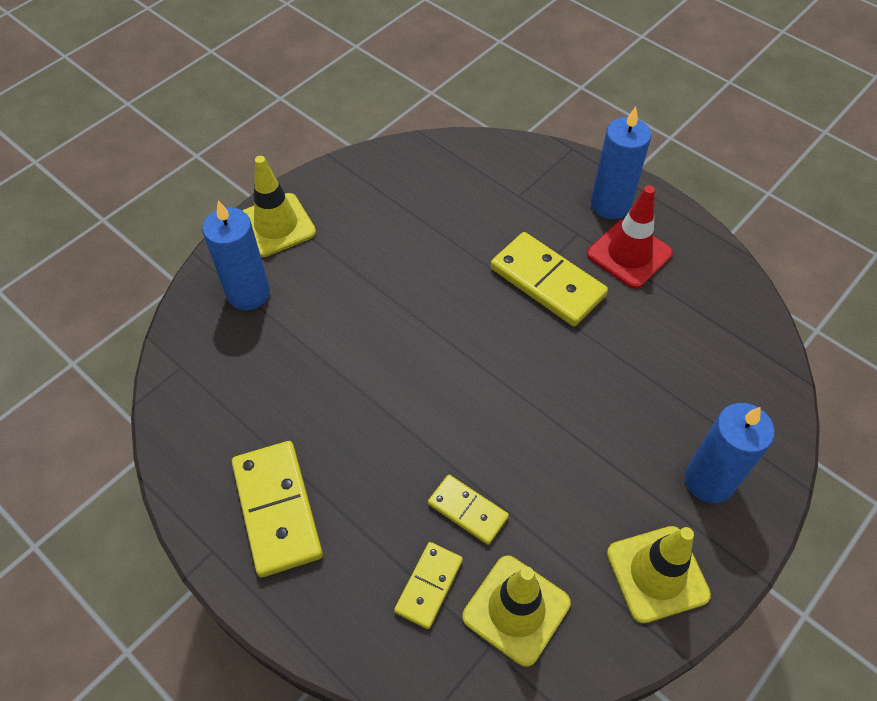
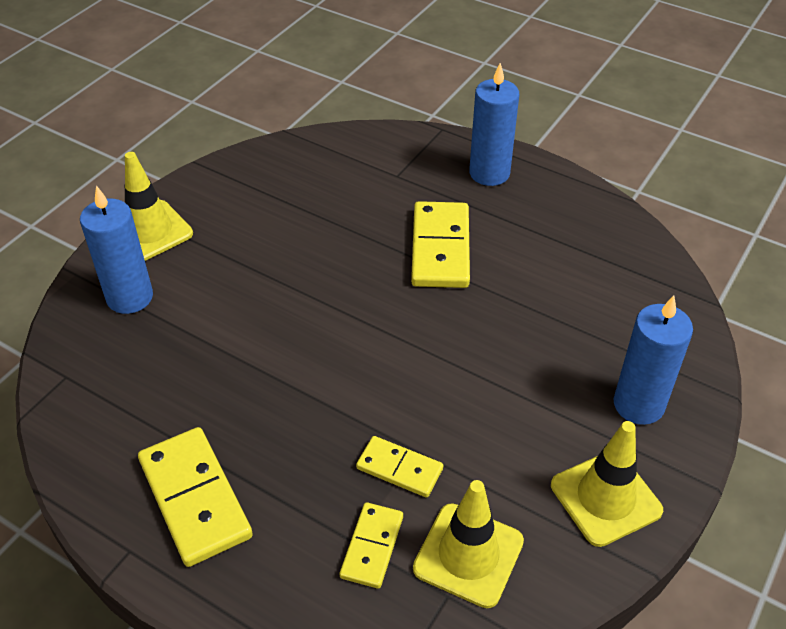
camera: 10 degrees left, 10 degrees down
(547, 282) = (440, 248): yellow domino -> yellow domino turned 60 degrees clockwise
(629, 254) = (517, 214): red traffic cone -> none

